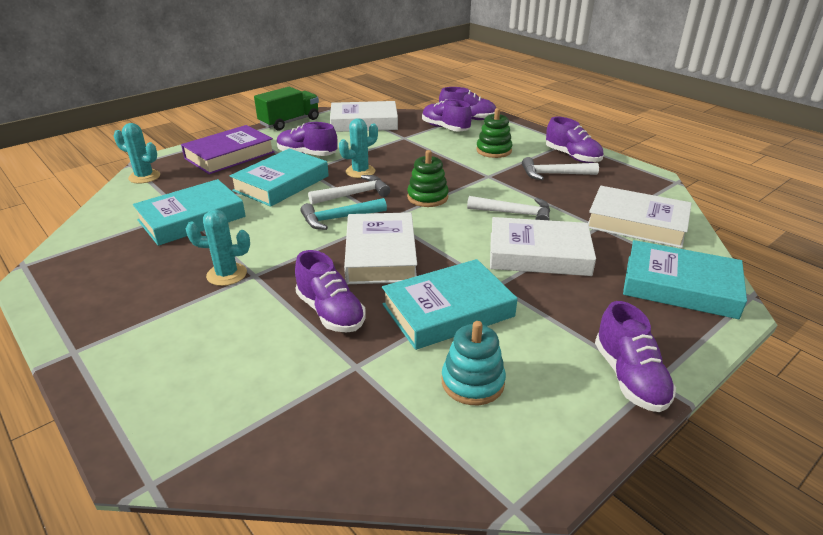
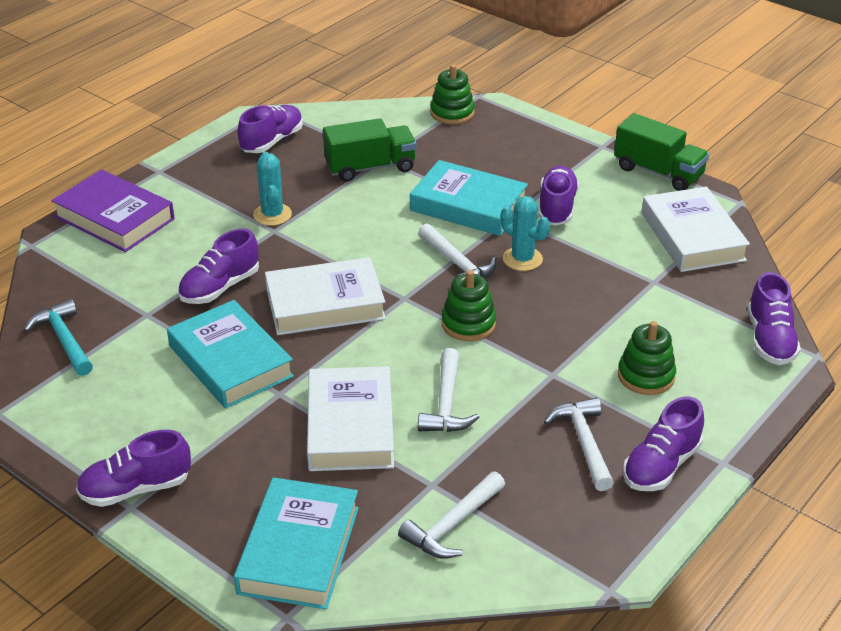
camera: 80 degrees right, 5 degrees up
(144, 177) = (452, 113): turquoise cactus -> green stacking toy
(192, 218) = (370, 167): turquoise book -> green truck
(229, 155) = (529, 152): purple book -> purple book (115, 218)
(339, 218) = (395, 263): turquoise hammer -> turquoise hammer (64, 340)
(445, 128) = (712, 319): purple shoe -> purple shoe (272, 141)
(472, 382) = (128, 384): turquoise stacking toy -> none
(637, 223) = (452, 525): white book -> white hammer

